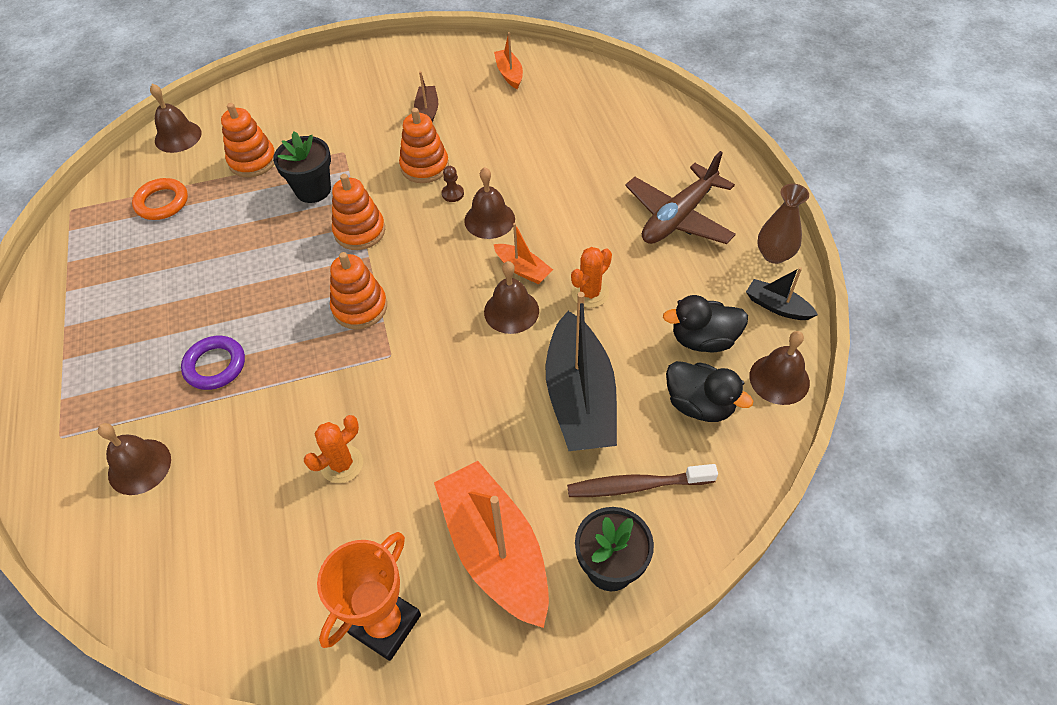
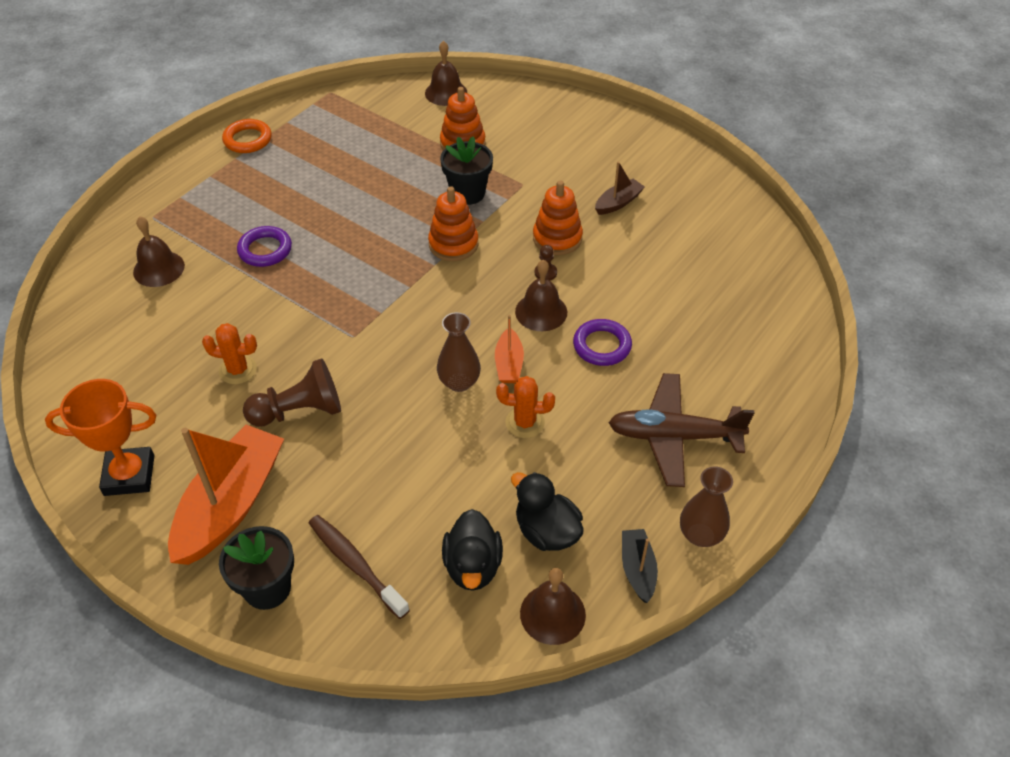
camera: 50 degrees right, 5 degrees down
(162, 202) = (378, 128): orange ring -> orange ring (247, 140)
(360, 307) = (381, 291): orange stacking toy -> none
(437, 440) = (299, 411): none -> brown pawn
(509, 74) = (721, 224): orange boat -> none
(511, 311) = (459, 382): brown bell -> brown vase
(558, 205) = (602, 346): none -> purple ring
(580, 398) = (411, 477): black boat -> none

